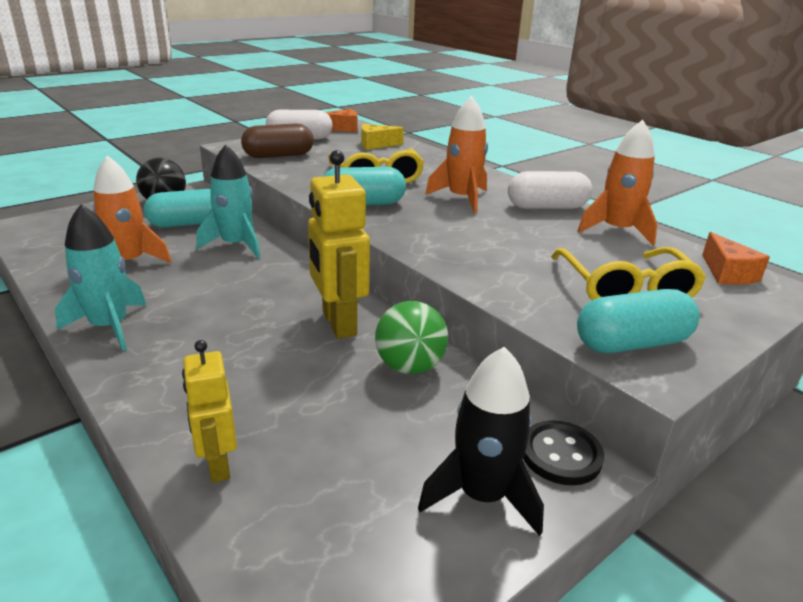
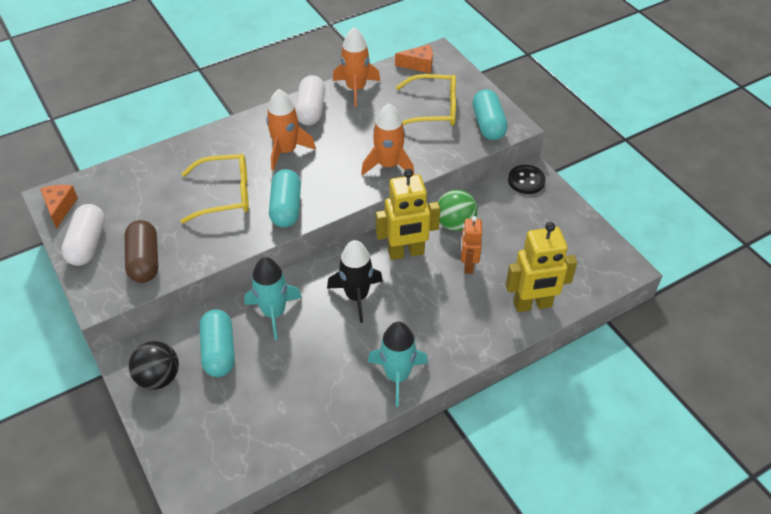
camera: 80 degrees left, 20 degrees up
(129, 262) = (294, 383): orange rocket -> orange rocket (388, 165)
(218, 465) = (532, 305): yellow robot -> yellow robot, size x1.62
(317, 383) = (468, 265): none -> orange robot
(376, 145) = (128, 186): yellow cheese -> none
(482, 495) = (551, 212): black rocket -> black rocket (357, 296)

